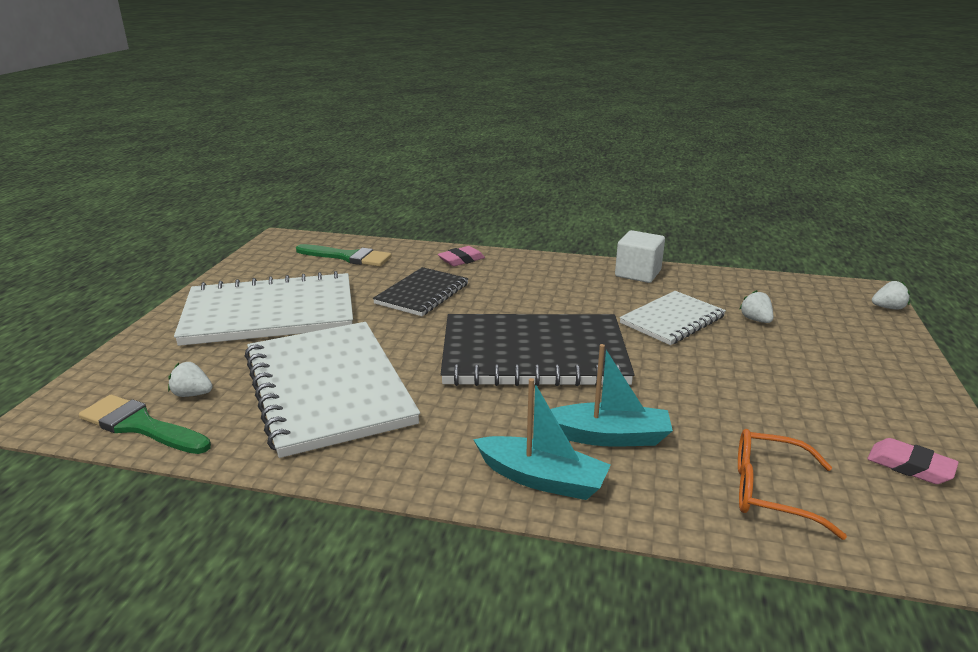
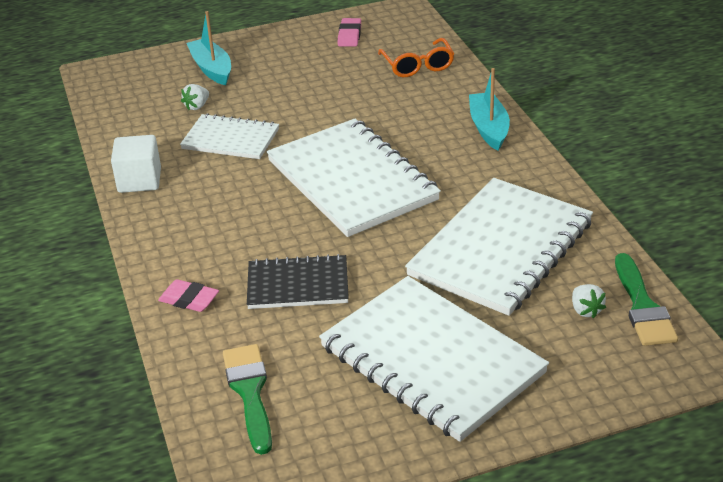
camera: 120 degrees left, 10 degrees up
(533, 354) = (351, 180): black notebook -> white notebook
(608, 436) = (423, 121): turquoise boat -> turquoise boat (211, 69)
(888, 308) = (125, 61): white strawberry -> none

